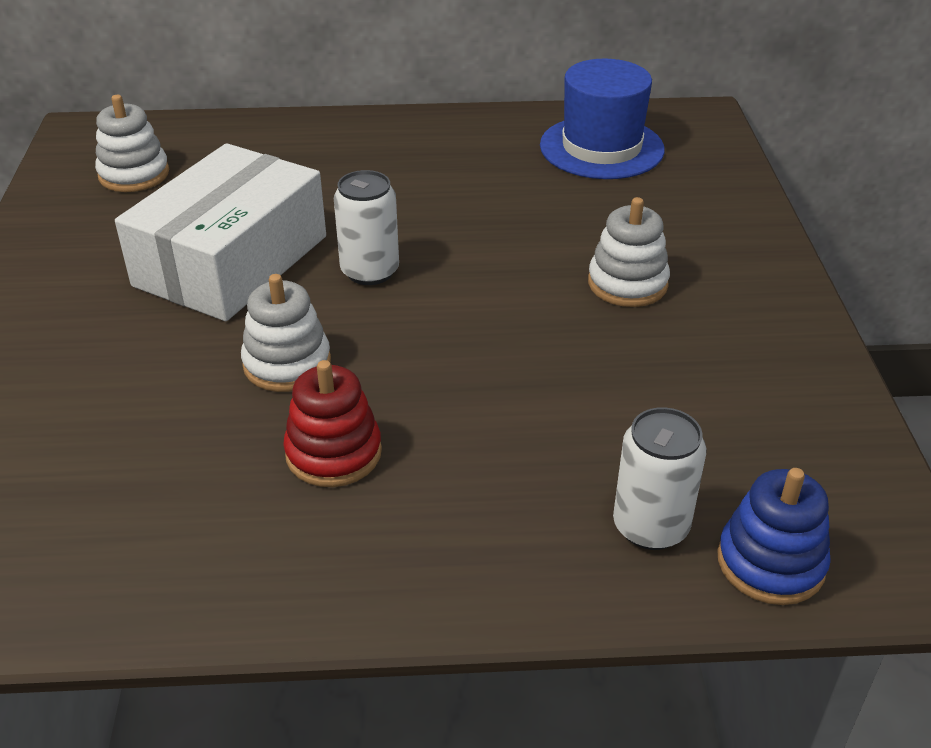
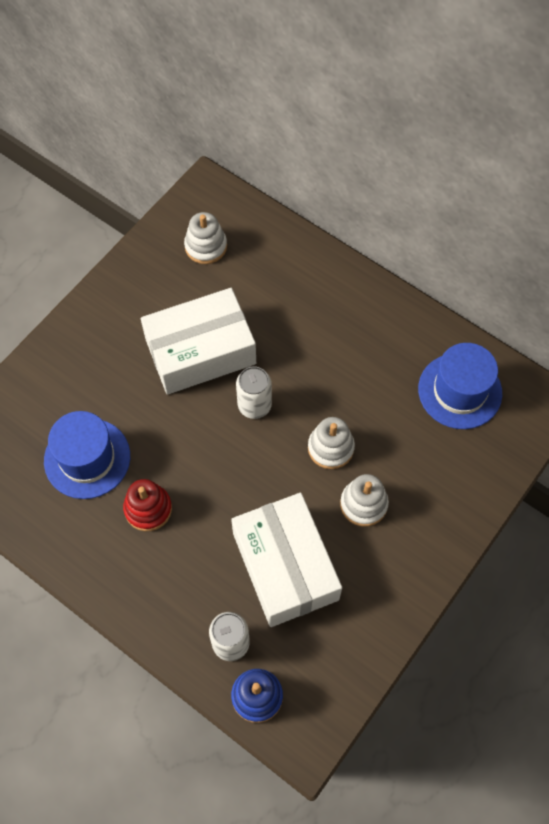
camera: 40 degrees right, 25 degrees up
(163, 453) = (87, 458): none -> blue hat
(287, 364) = (171, 441): white stacking toy -> white stacking toy (330, 448)
(612, 395) = (285, 566): none -> white box

